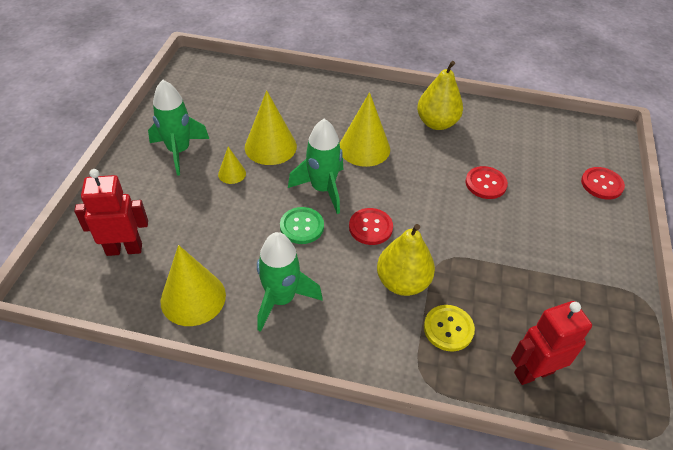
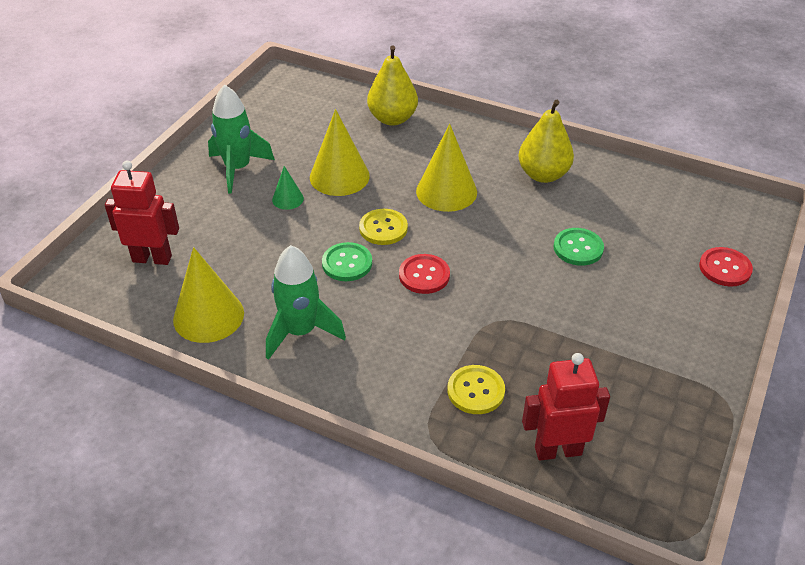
camera: 15 degrees right, 5 degrees down
(232, 173) = (288, 199): yellow cone -> green cone
(322, 189) = (383, 228): green rocket -> yellow button
(402, 282) = (440, 336): yellow pear -> yellow pear (392, 119)
(485, 184) = (578, 248): red button -> green button

